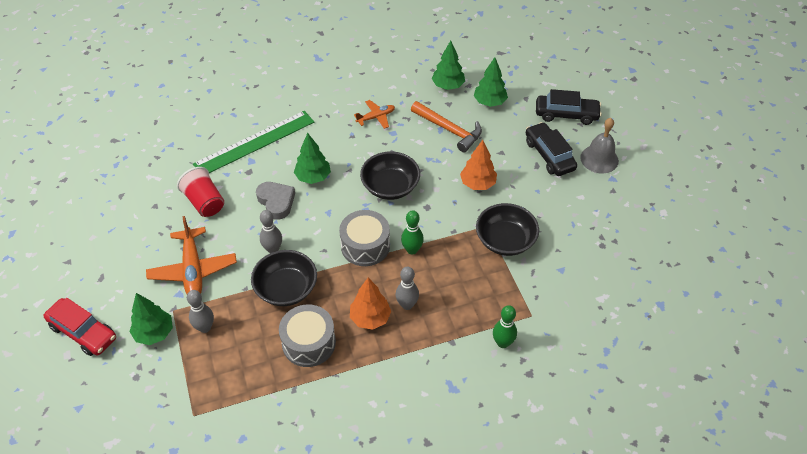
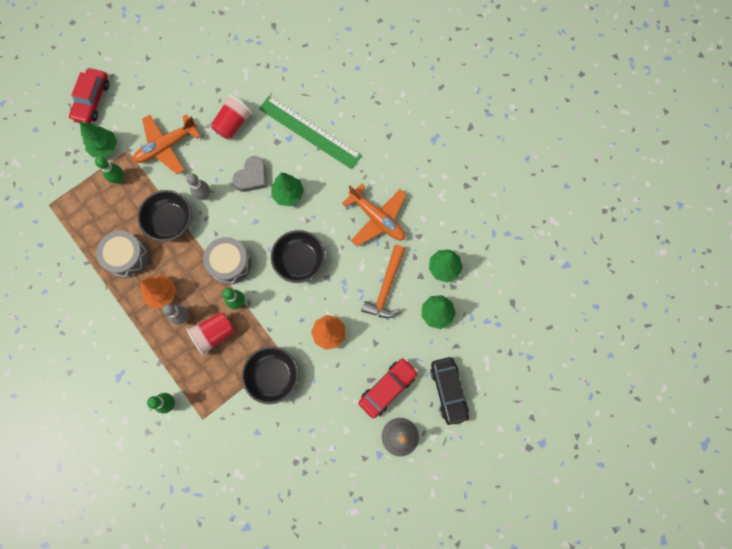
camera: 70 degrees right, 25 degrees up
(205, 327) = (119, 179): grey bowling pin -> green bowling pin
(376, 117) = (377, 218): orange plane -> orange plane, size x1.78
(439, 280) = (214, 334): none -> red cup
(549, 155) = (387, 388): black car -> red car

